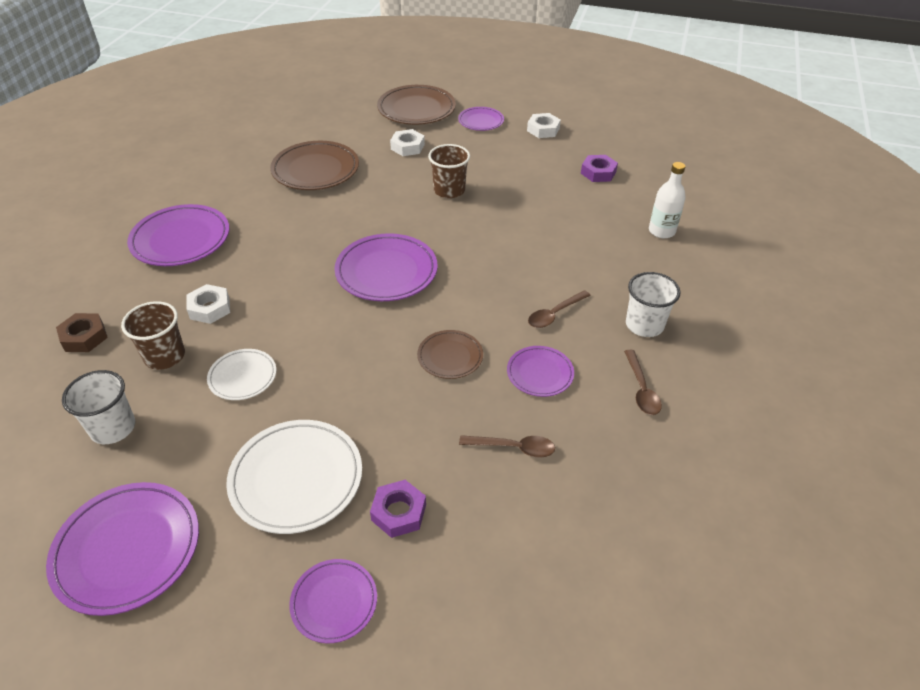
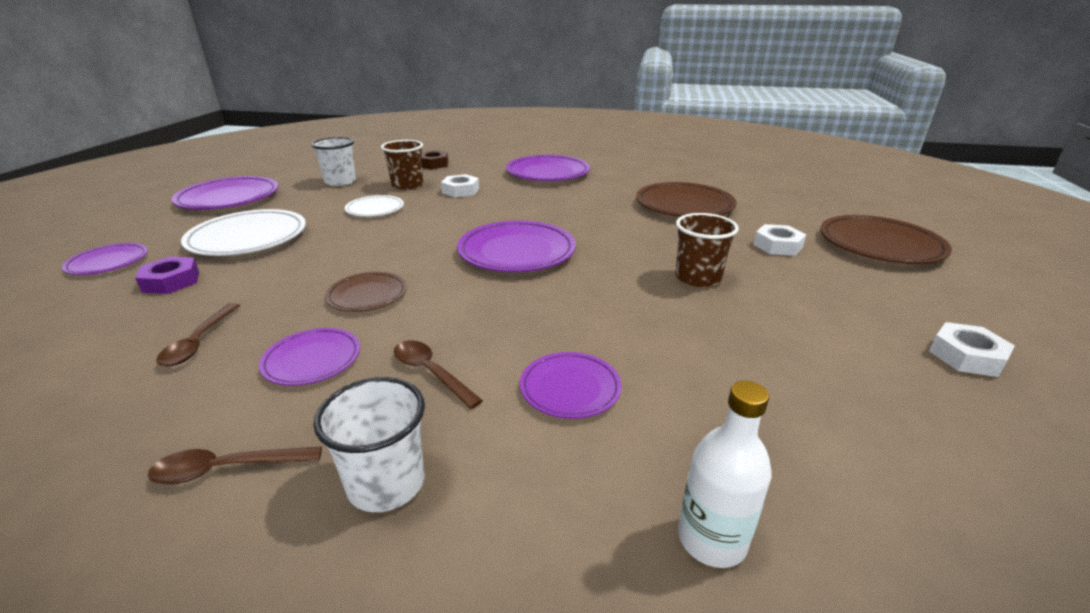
camera: 85 degrees right, 15 degrees down
(481, 121) = (912, 293): purple plate -> purple plate (570, 388)
(598, 172) = (879, 431): purple nut -> none

